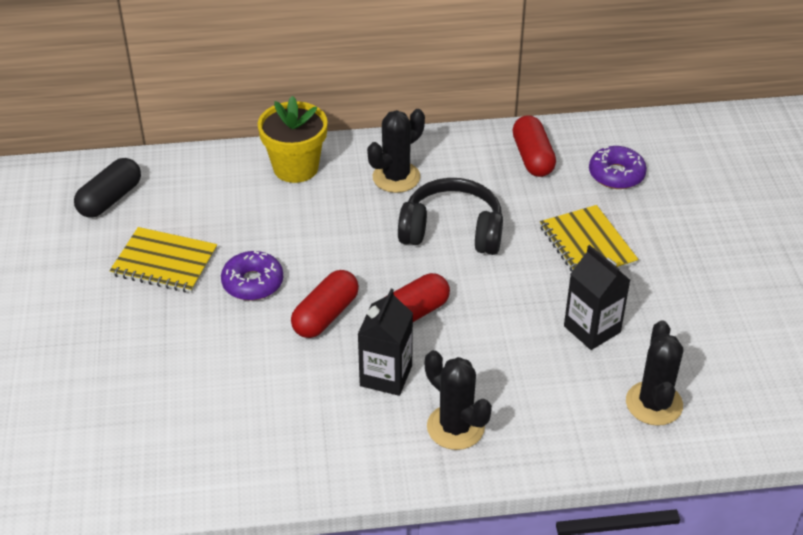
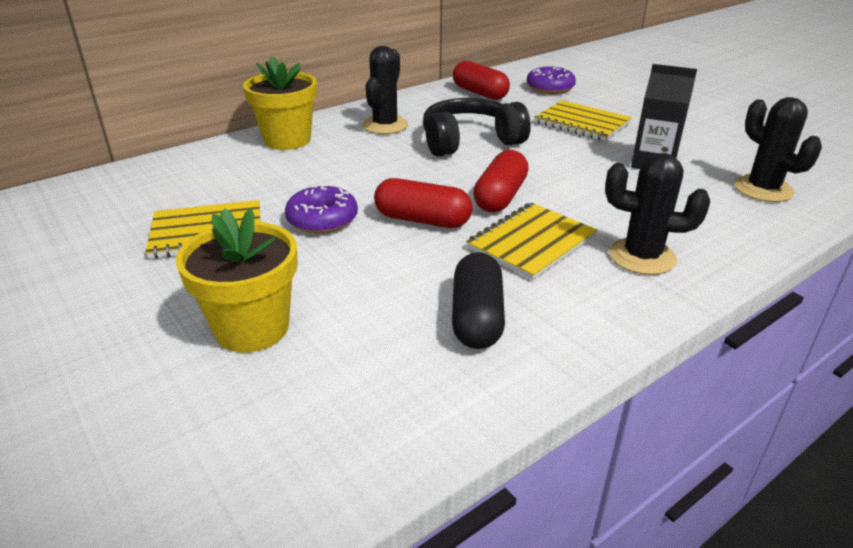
camera: 30 degrees left, 10 degrees down
(110, 199) = (101, 204): black capsule -> black capsule (477, 318)
(137, 369) = (252, 328): none -> yellow flower pot
(325, 315) = (422, 220): red capsule -> red capsule turned 75 degrees counterclockwise
(386, 375) = (531, 243): black carton -> yellow notebook

